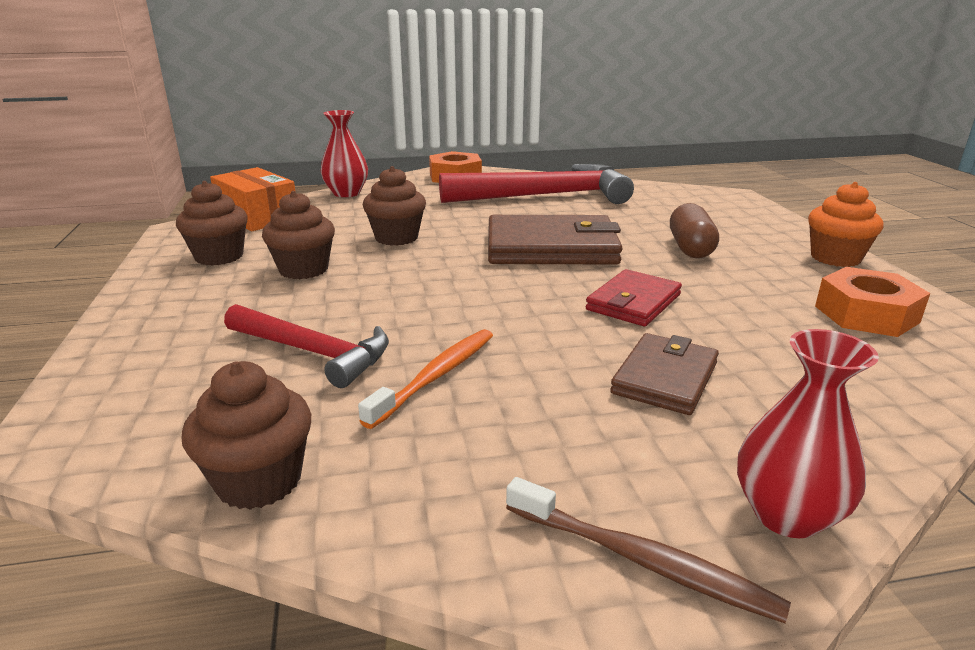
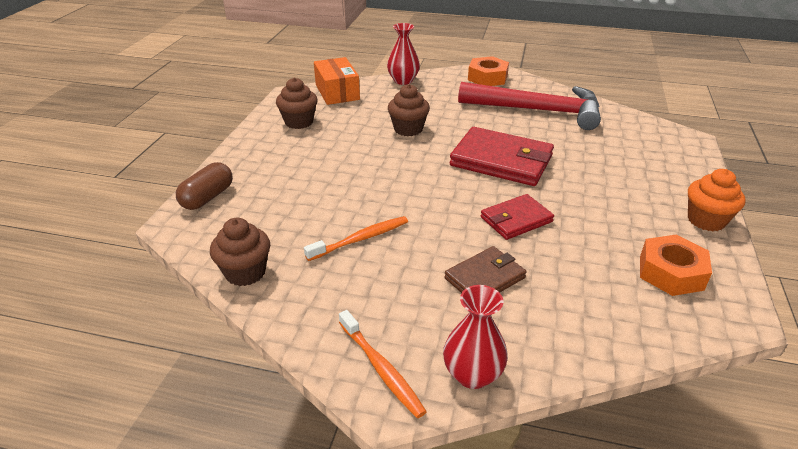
camera: 25 degrees right, 10 degrees up
(304, 269) = (338, 143): brown cupcake -> none
(314, 352) = (309, 206): red hammer -> none
(551, 247) = (501, 161): brown wallet -> red wallet
(642, 560) = (381, 369): brown toothbrush -> orange toothbrush
(690, 248) = (601, 184): brown capsule -> brown capsule (207, 197)

